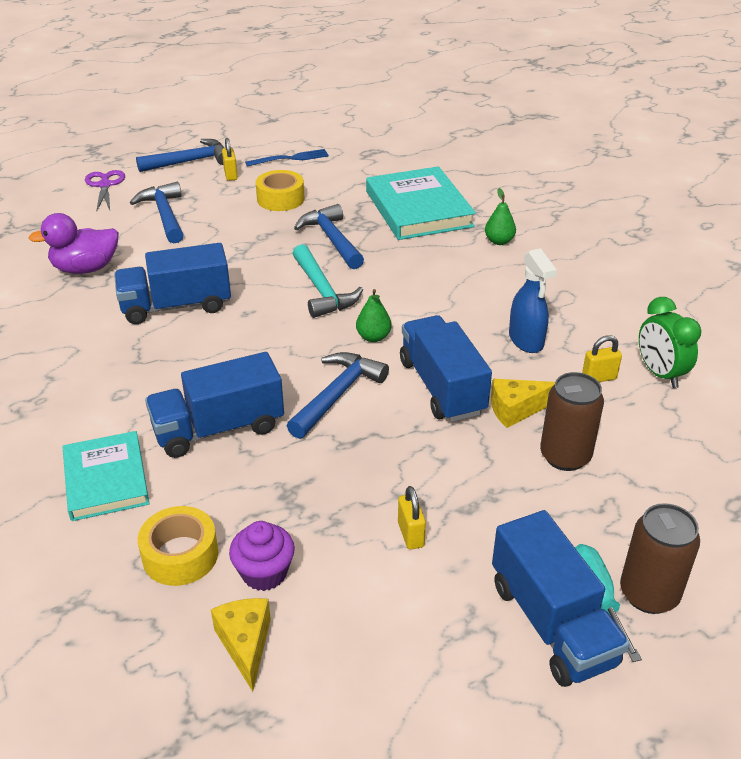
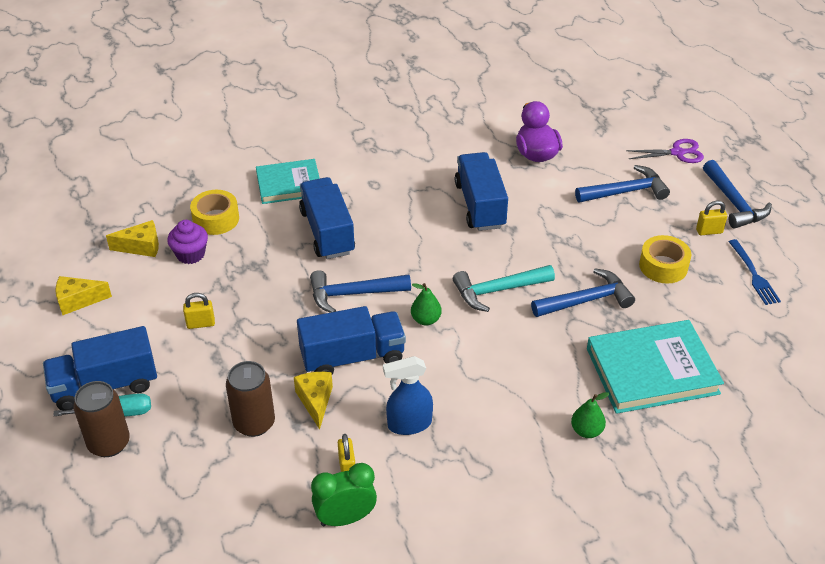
camera: 95 degrees right, 5 degrees up
(337, 395) = (353, 294): blue hammer -> blue hammer turned 135 degrees clockwise
(383, 708) = (78, 301): none -> yellow cheese

